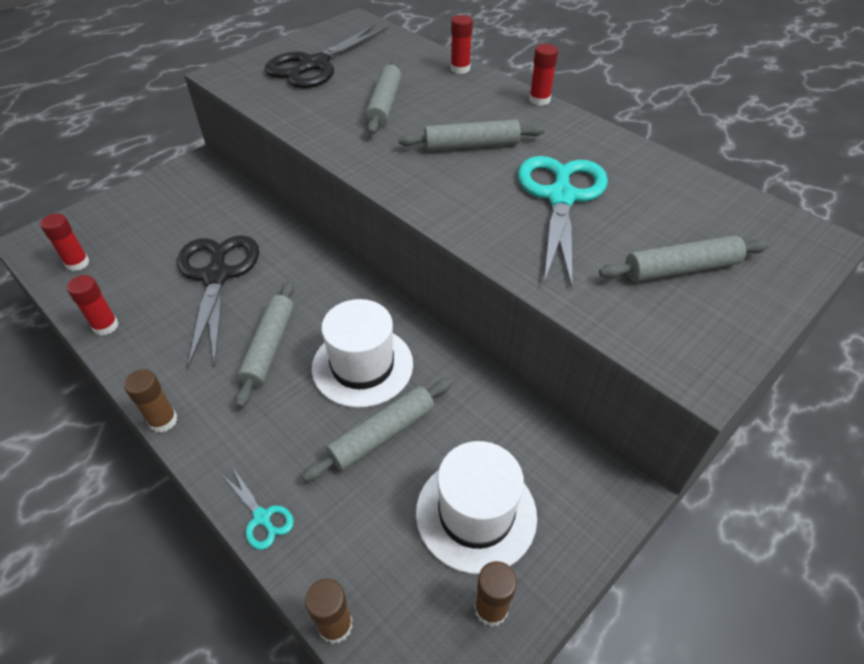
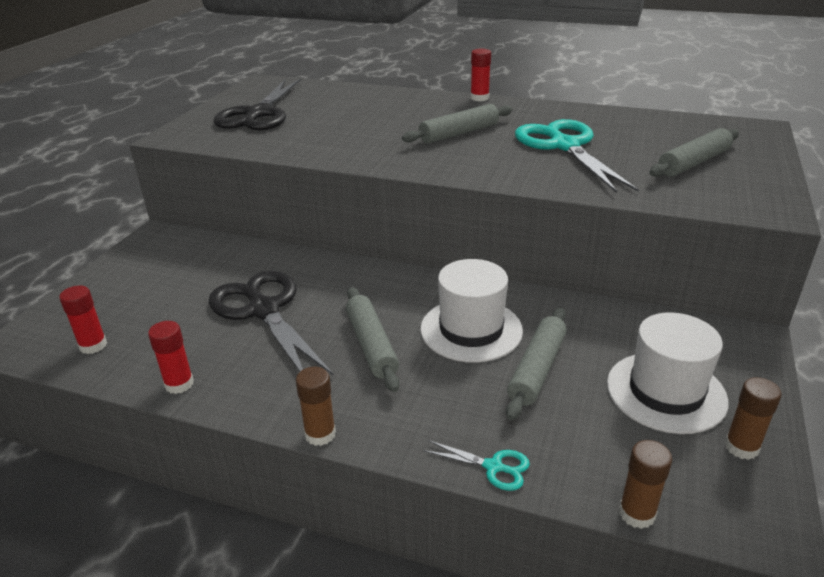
camera: 25 degrees left, 15 degrees down
(384, 105) = (355, 125): grey rolling pin -> none
(460, 69) = (393, 93): red glue stick -> none

